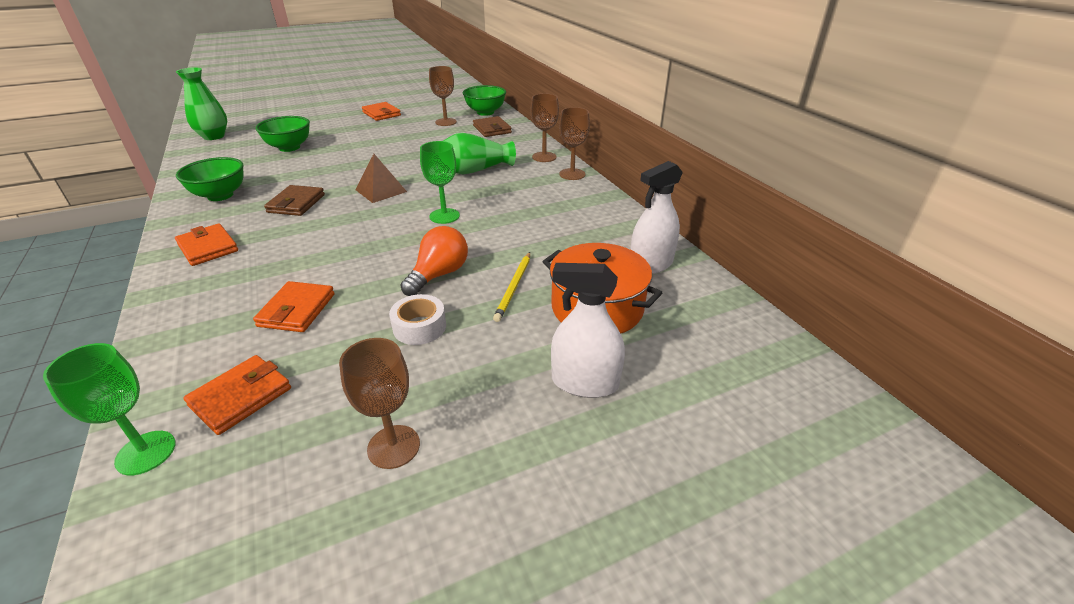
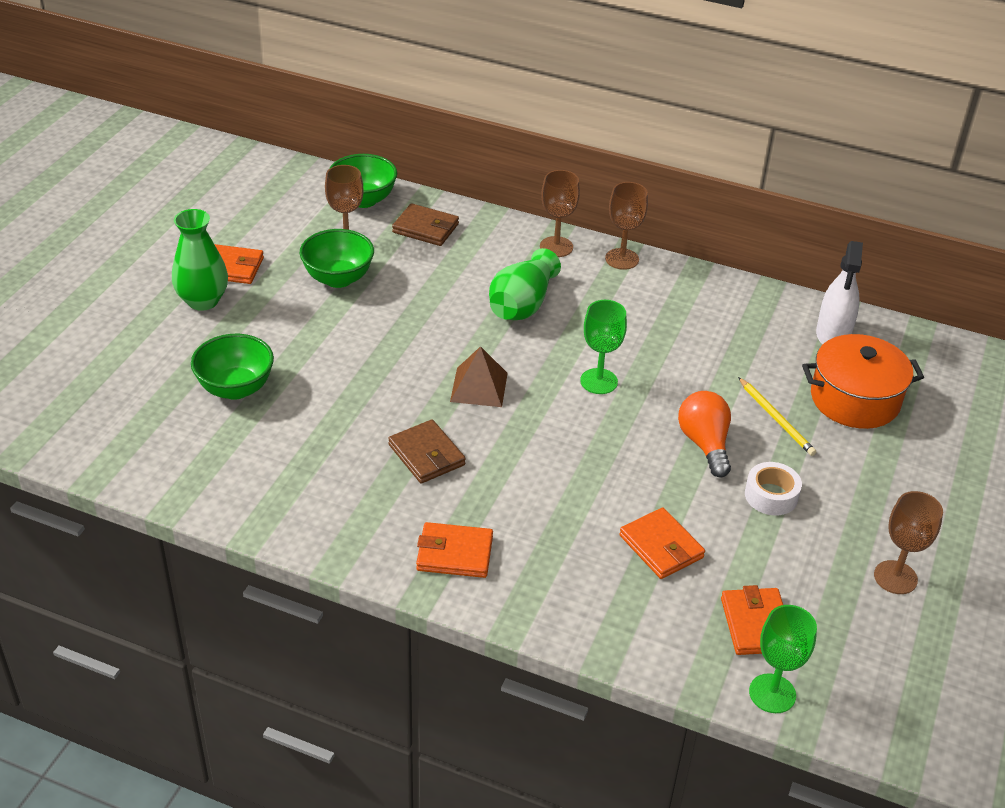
camera: 45 degrees left, 5 degrees up
(214, 136) = (78, 429): green vase -> green vase (203, 301)
(220, 195) = (317, 497): green bowl -> green bowl (338, 278)
(585, 382) = (928, 461): white spray bottle -> none

